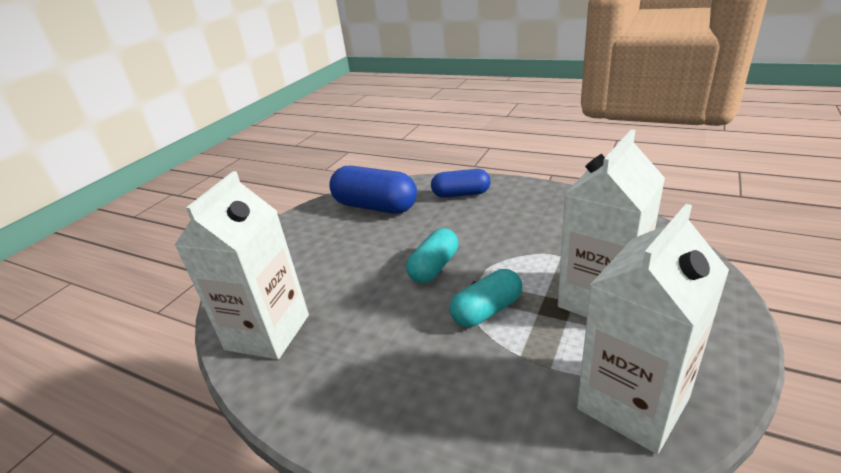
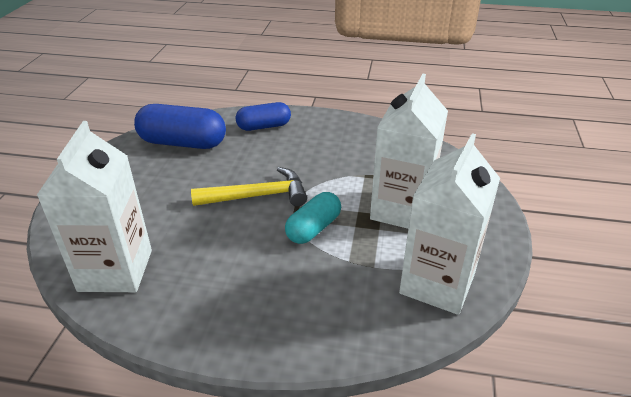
camera: 20 degrees left, 5 degrees up
(434, 267) = (257, 196): turquoise capsule -> yellow hammer

